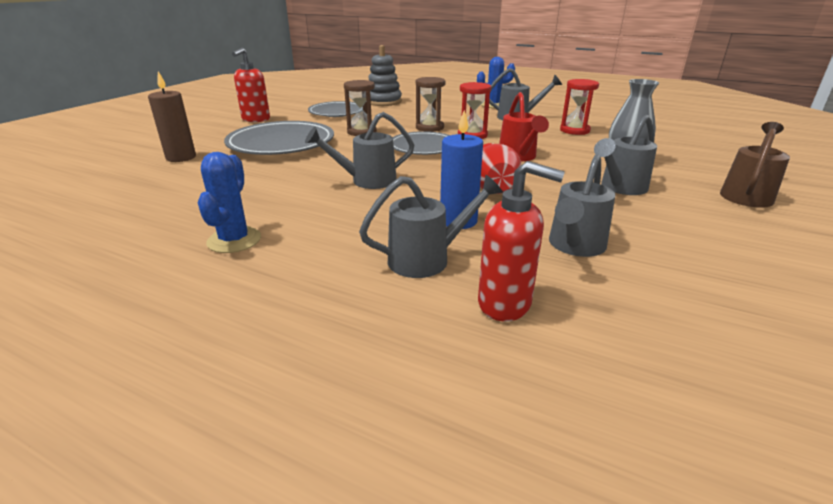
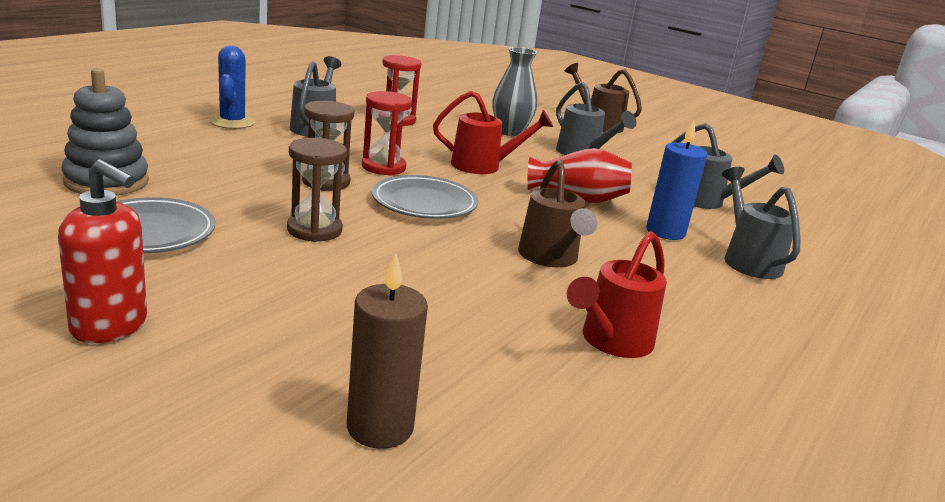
camera: 85 degrees left, 5 degrees down
(234, 240) = (743, 360): blue cactus -> none
(256, 198) = (611, 342): none -> red watering can
(281, 144) = (345, 306): grey plate -> none
(367, 181) = (550, 258): grey watering can -> brown watering can
(505, 304) = (805, 246): red soap dispenser -> none

